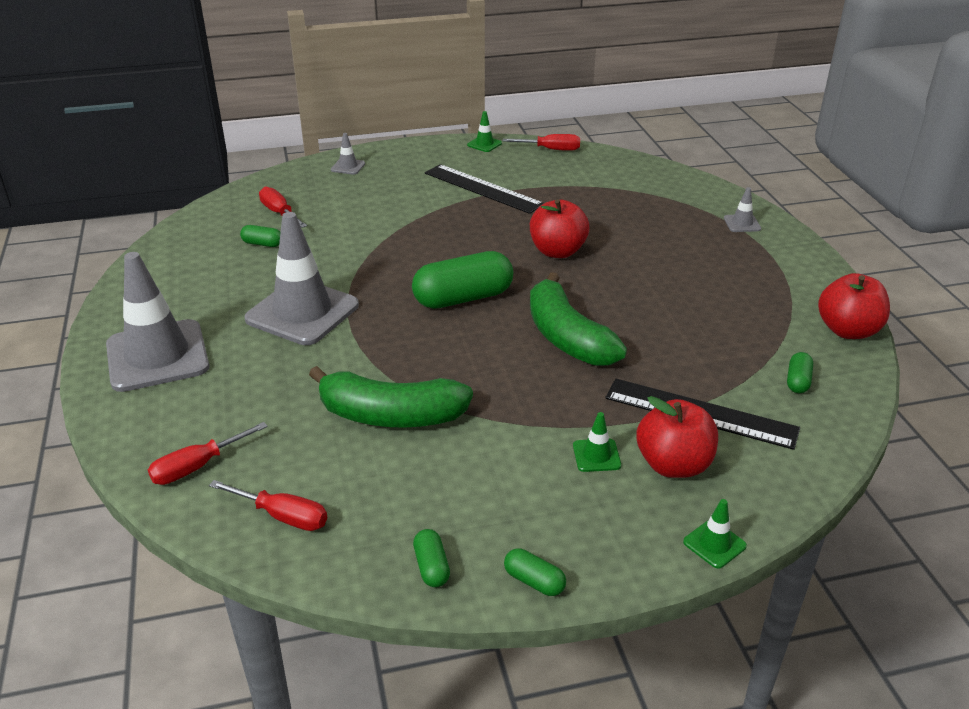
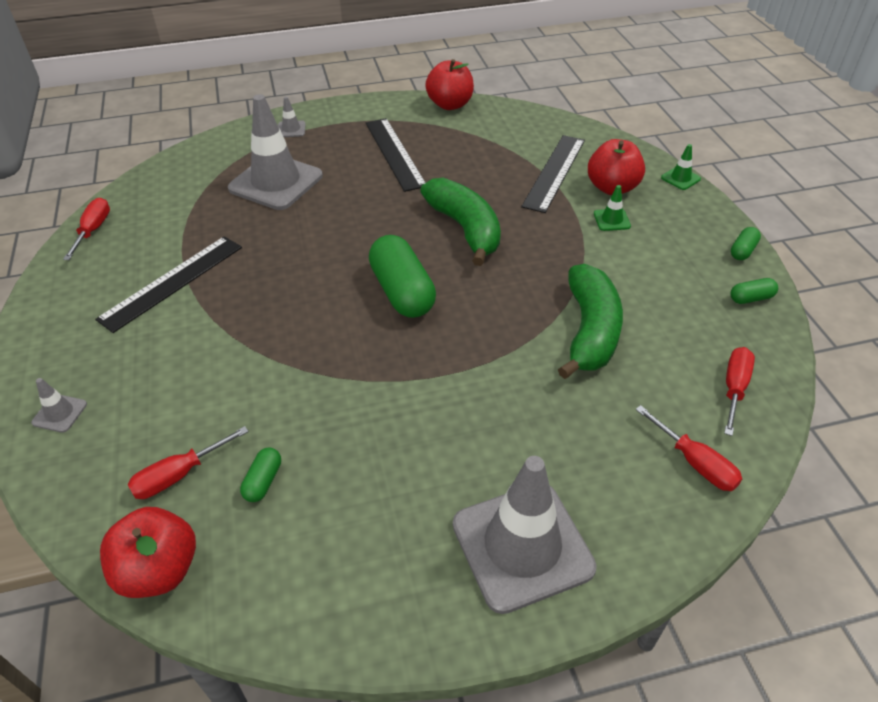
camera: 90 degrees left, 10 degrees up
(302, 312) = (427, 416): grey traffic cone -> grey traffic cone (276, 182)
(484, 144) = (52, 282): green traffic cone -> none
(557, 251) = (322, 231): red apple -> red apple (159, 570)
(567, 337) = (465, 229): green banana -> green banana turned 90 degrees counterclockwise
(712, 289) = (394, 153): none -> black ruler
(797, 381) = (511, 131): green capsule -> none

